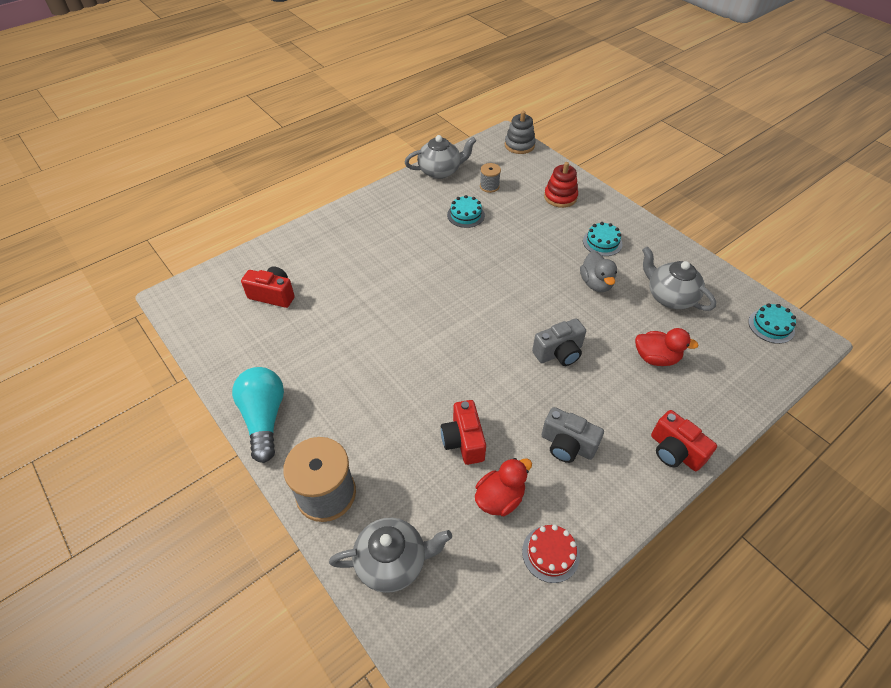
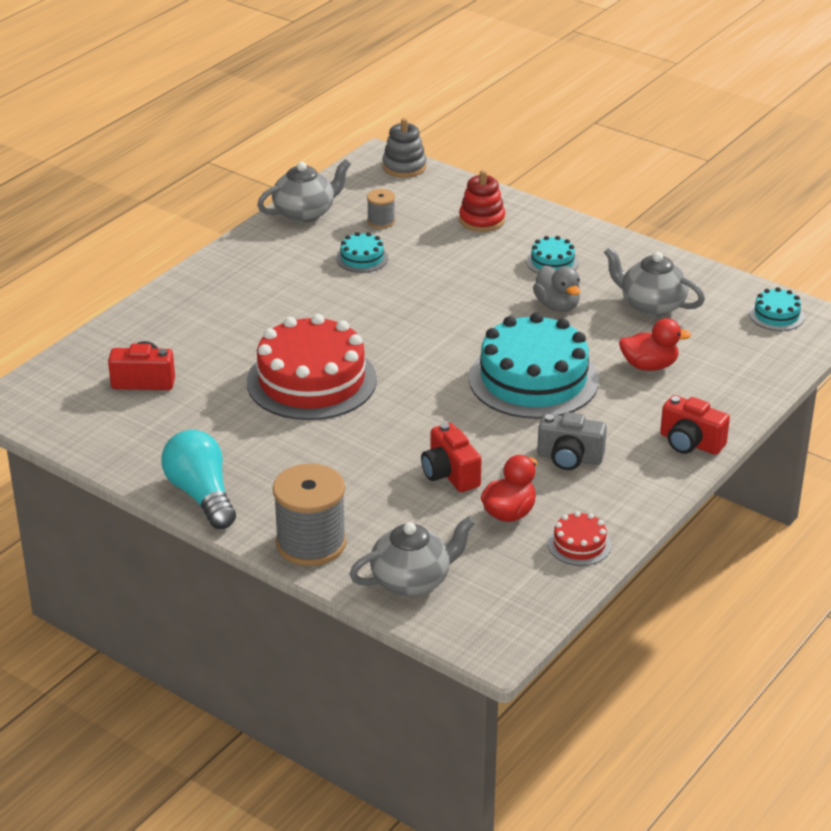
camera: 15 degrees left, 15 degrees down
(390, 319) = (311, 381): none -> red cake
(559, 353) = (533, 379): grey camera -> turquoise cake

